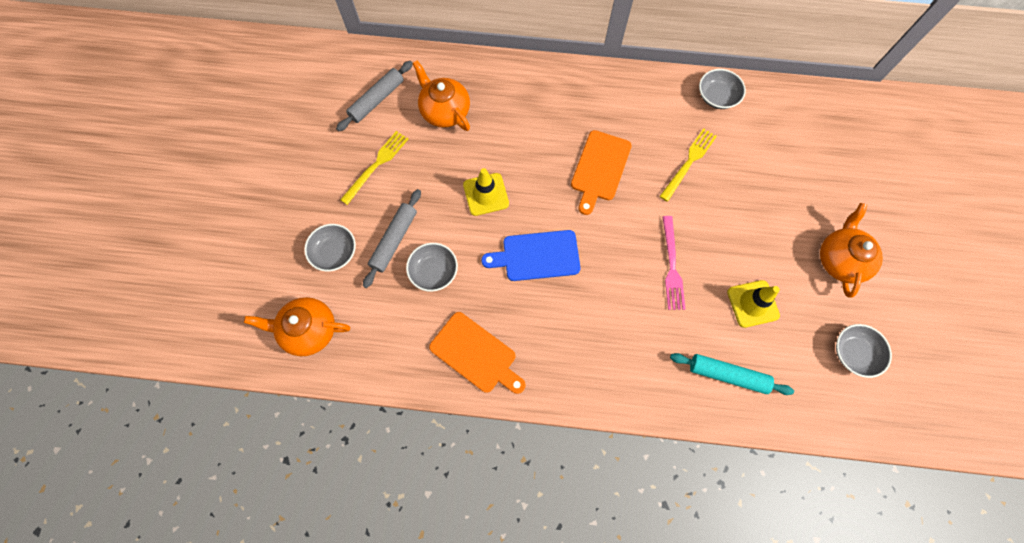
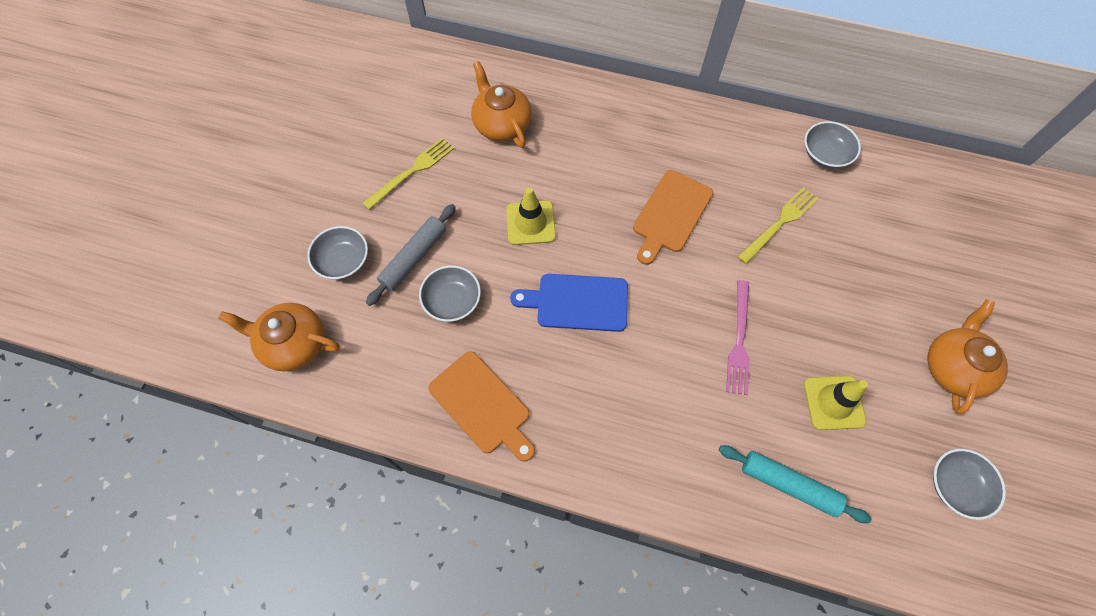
camera: 10 degrees right, 5 degrees down
(377, 100) = (428, 101): grey rolling pin -> none

